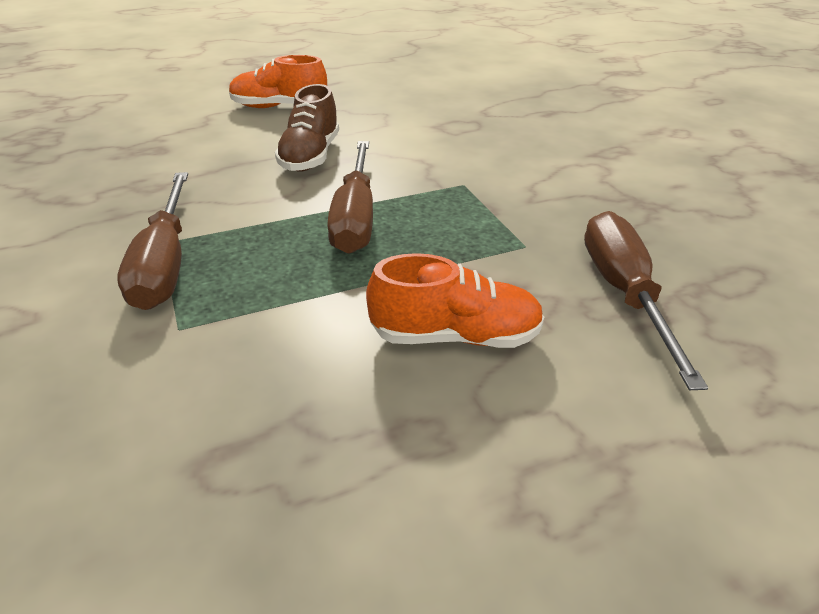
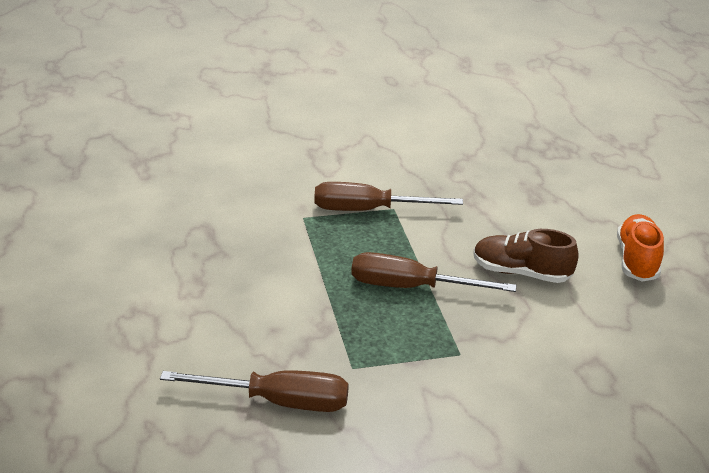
camera: 100 degrees right, 5 degrees down
(455, 336) = (261, 312): orange shoe -> none

